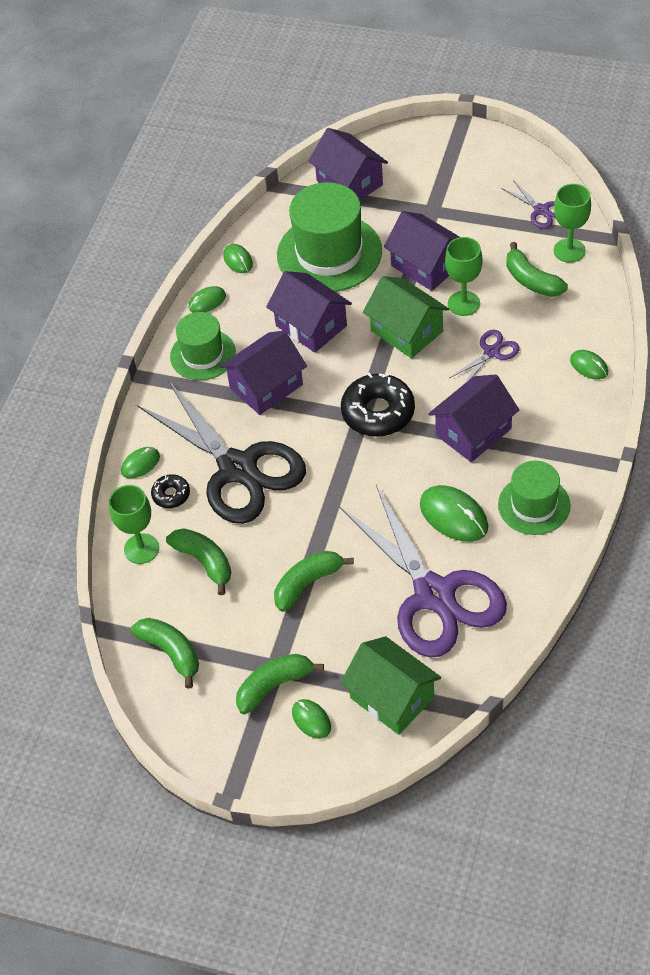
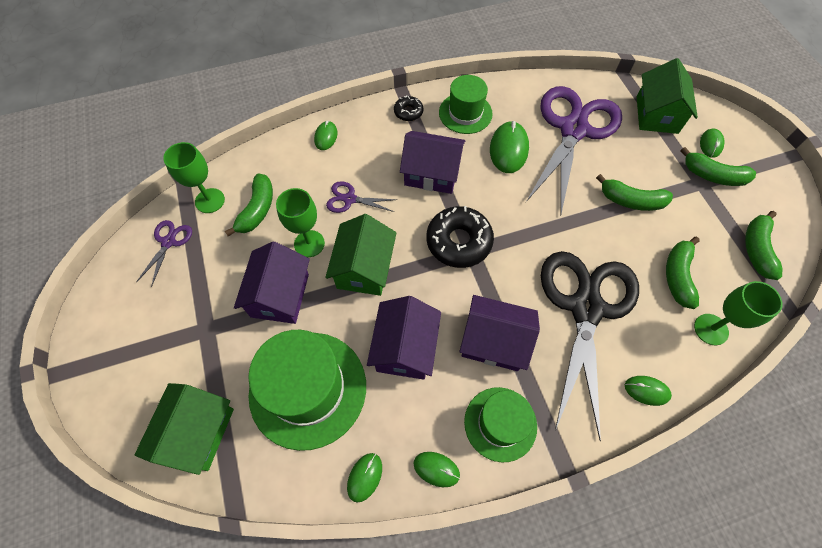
camera: 130 degrees left, 10 degrees up
(171, 495) = (650, 342): black donut -> black donut (408, 112)
(349, 183) = (197, 432): purple house -> green house

